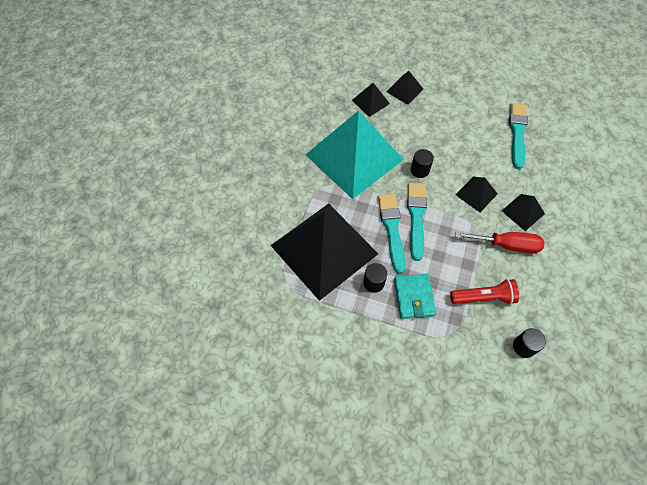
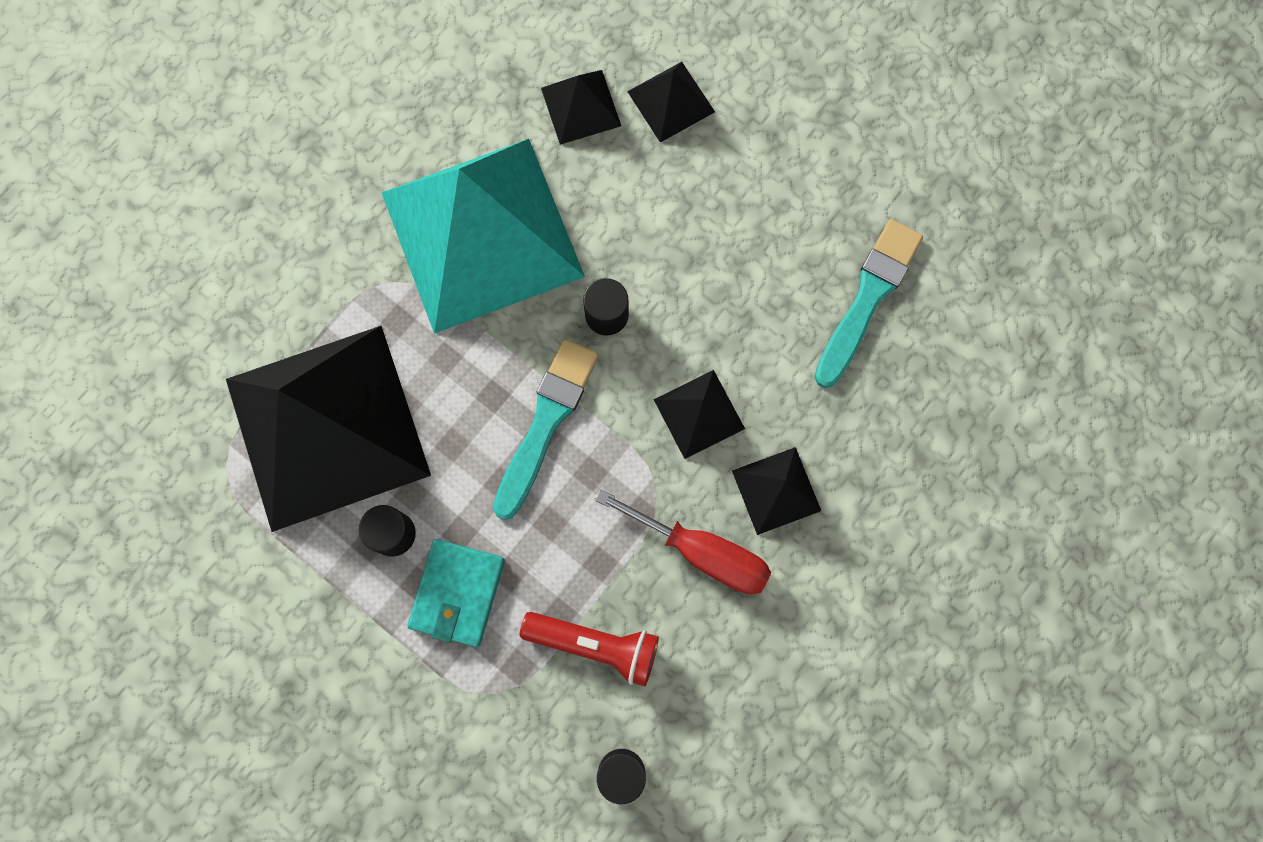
camera: 20 degrees right, 15 degrees up
(392, 229) = (483, 432): turquoise brush -> none

